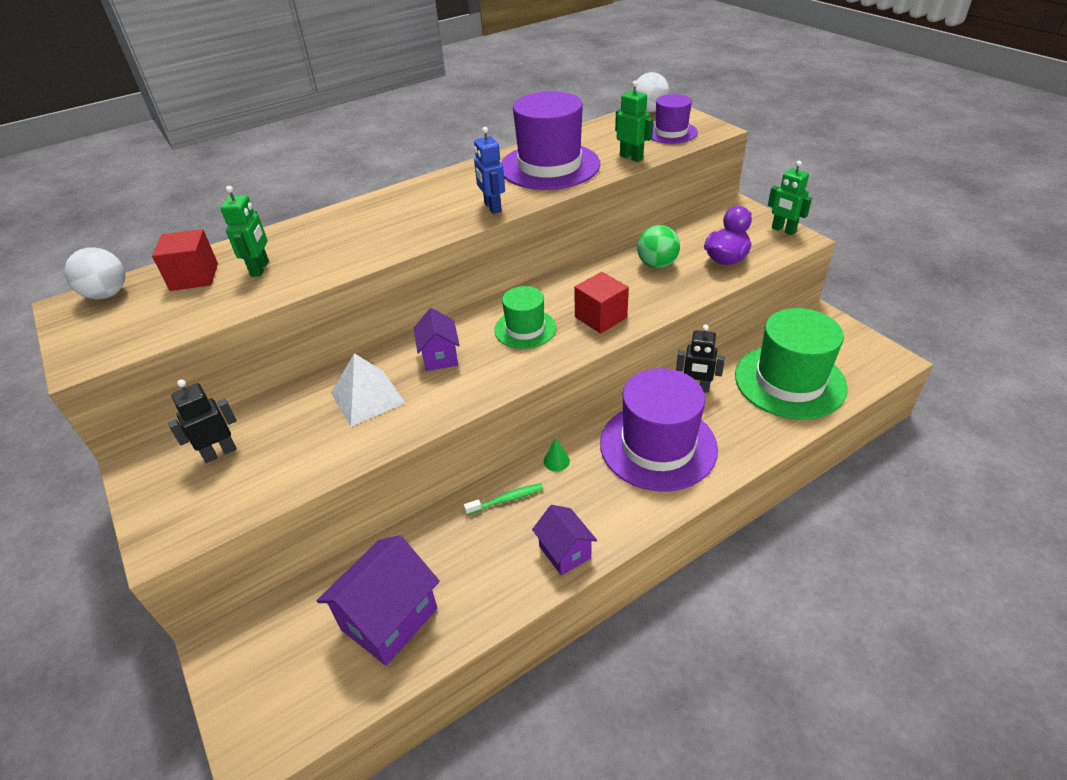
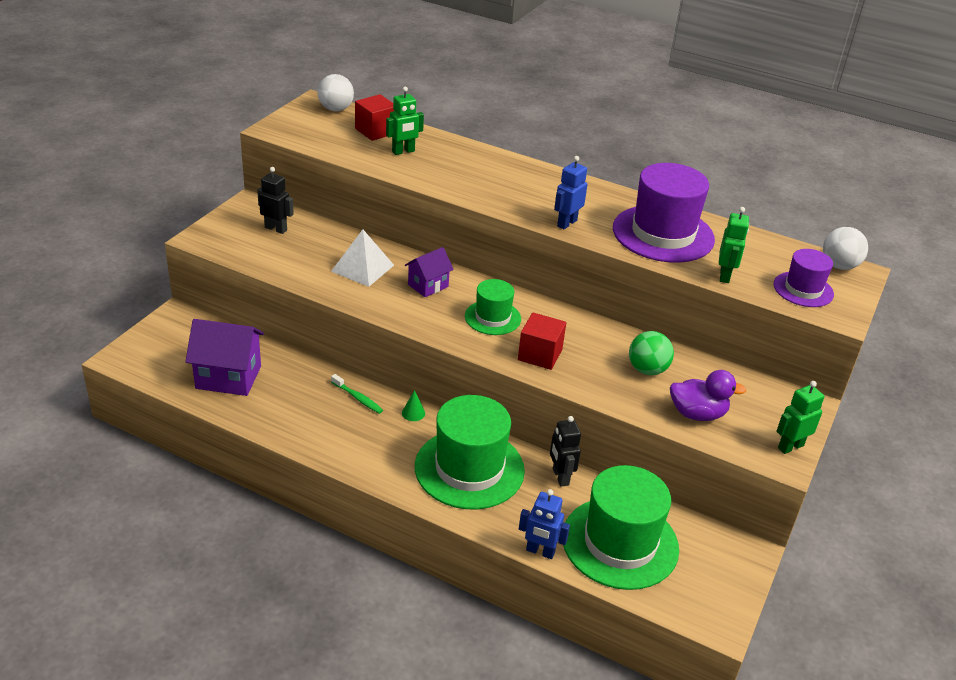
camera: 55 degrees right, 5 degrees down
(564, 552) = (327, 444): purple house -> none
(658, 446) = (469, 468): purple hat -> green hat
(783, 230) = (790, 446): green robot -> green robot turned 45 degrees clockwise
(785, 435) = (540, 551): none -> blue robot

